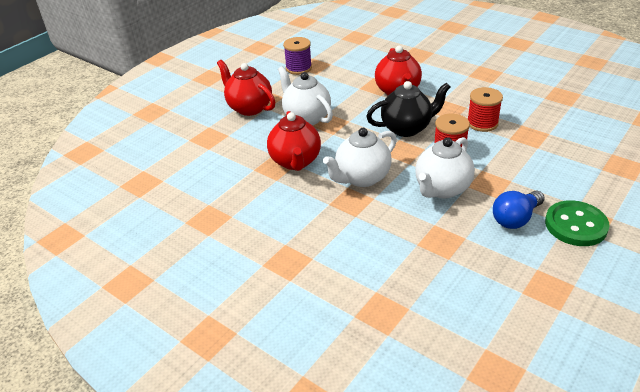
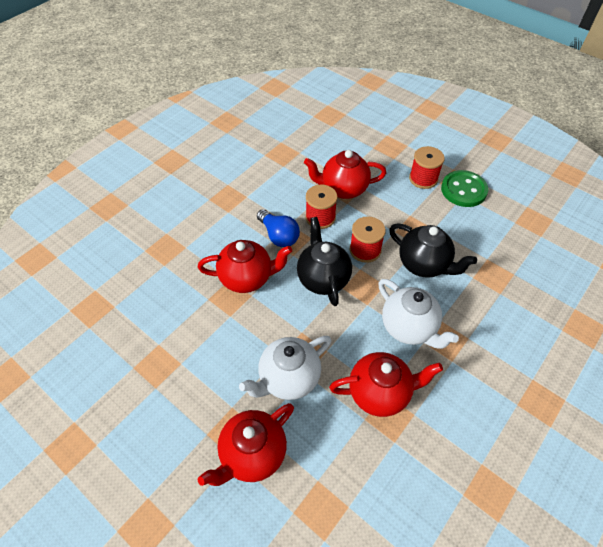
camera: 90 degrees left, 15 degrees up
(298, 68) = (158, 386): purple spool -> none
(442, 189) = (424, 264): white teapot -> black teapot
(515, 218) = (459, 222): blue light bulb -> blue light bulb (279, 236)
(529, 135) = (343, 189): none -> red teapot
(578, 191) = (423, 178): none -> red spool

